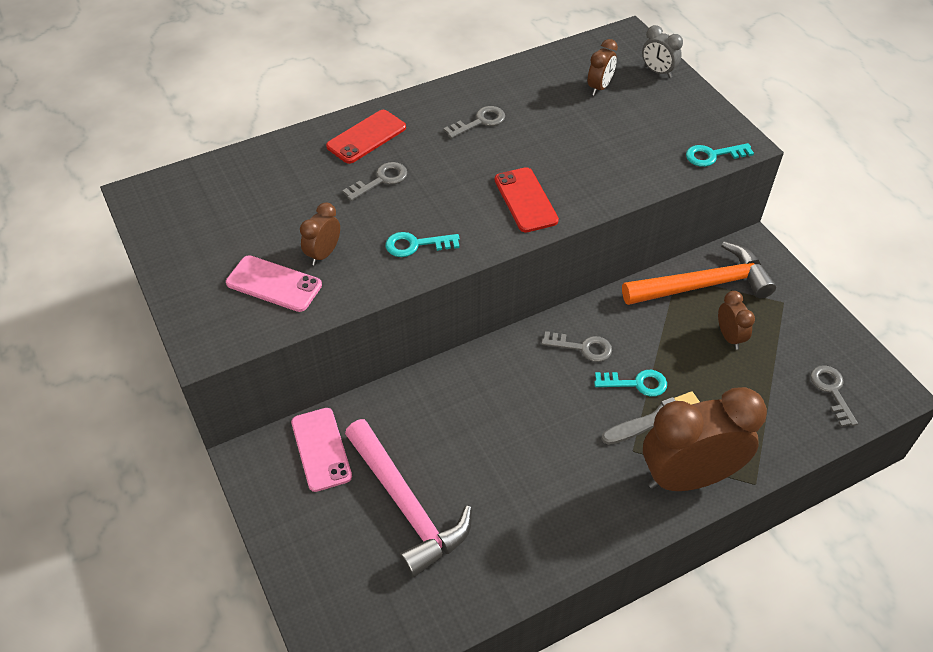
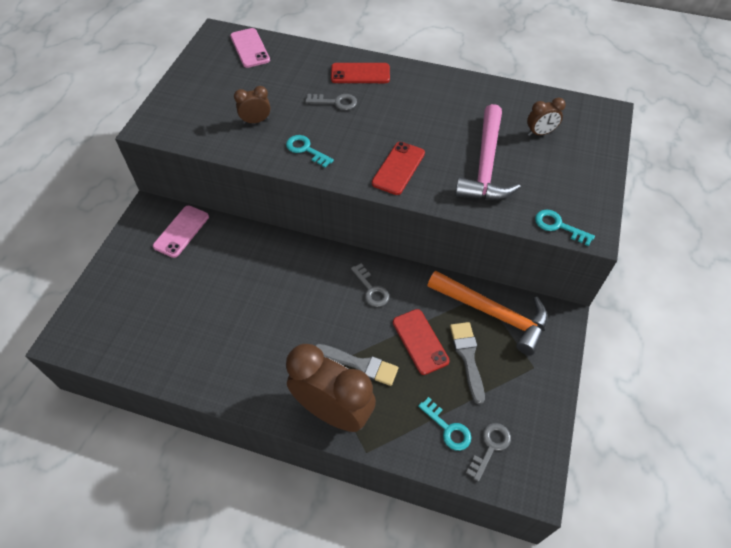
camera: 45 degrees right, 5 degrees up
(274, 284) = (214, 119): pink phone -> pink phone (250, 48)
(406, 505) = (181, 291): pink hammer -> pink hammer (485, 165)
(480, 122) = (435, 106): grey key -> none
(636, 383) = (374, 335): turquoise key -> turquoise key (448, 428)
(658, 72) = (596, 148): grey clock -> none
(679, 356) = (420, 341): none -> red phone
(729, 337) = (467, 357): brown clock -> grey brush

